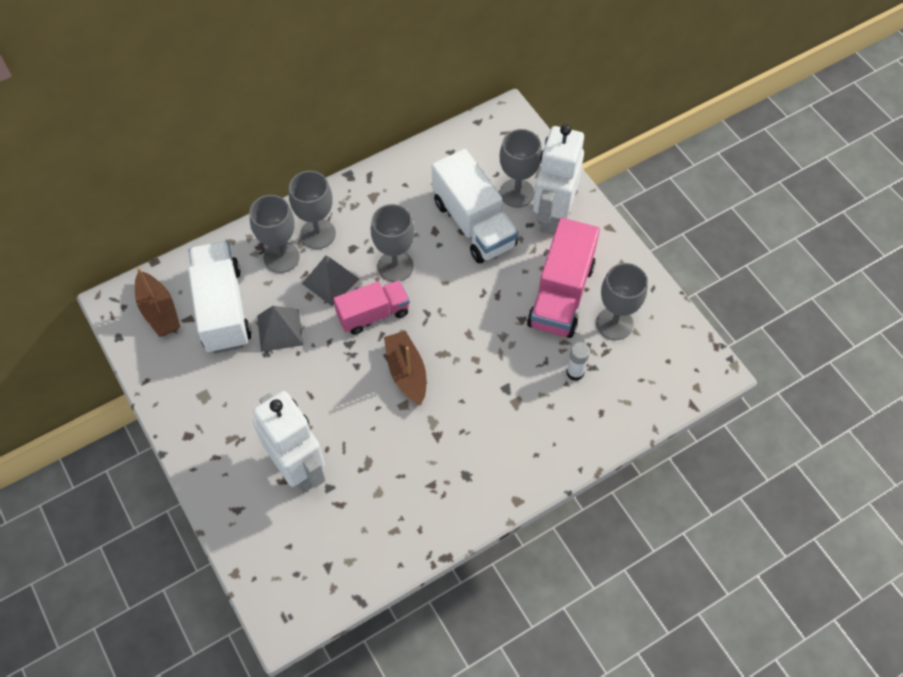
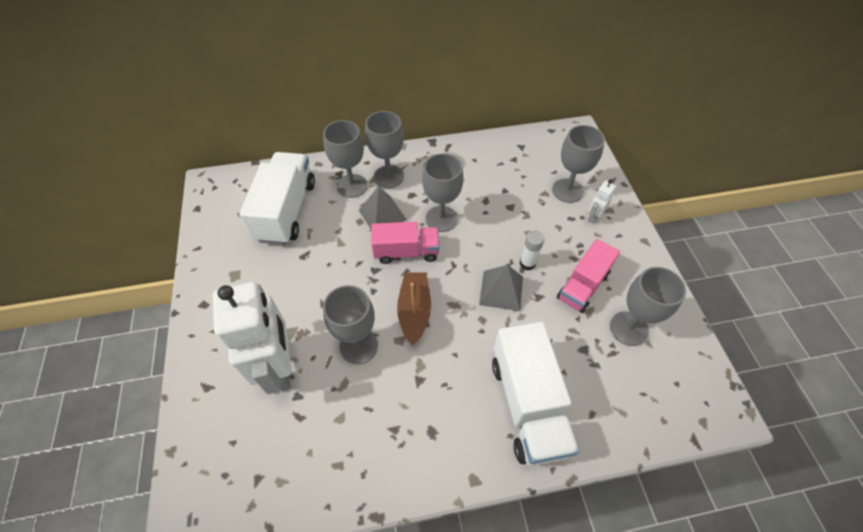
camera: 20 degrees right, 5 degrees down
(159, 311) = (238, 198): brown boat -> none
(280, 330) = (323, 241): grey pyramid -> grey pyramid (501, 290)
(366, 423) = (358, 346): none -> grey goblet
(473, 223) = (521, 204): white truck -> white truck (528, 404)
(552, 216) = (594, 217): white robot -> white robot, size x0.42
(561, 295) = (583, 286): pink truck -> pink truck, size x0.65
(575, 372) = (576, 363): white glue stick -> white glue stick (527, 263)

